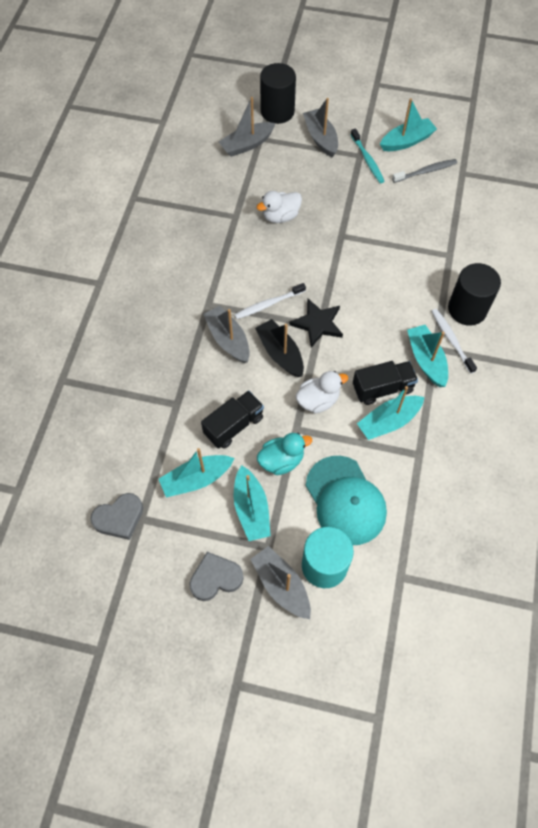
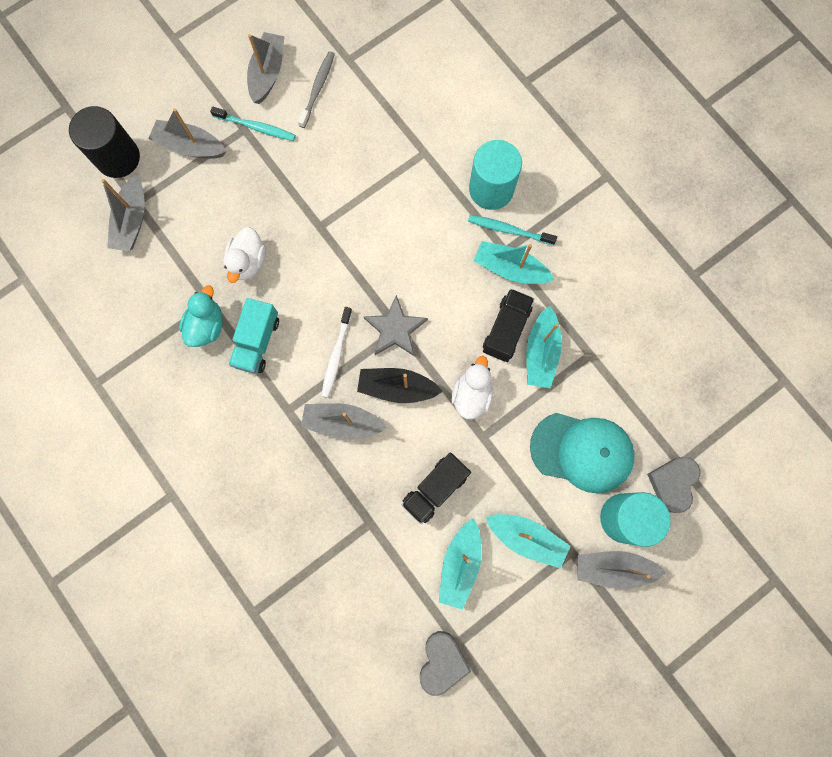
camera: 50 degrees left, 15 degrees up
(215, 578) = (564, 619): grey heart -> grey heart (673, 483)
(234, 425) = (435, 489): black truck -> black truck turned 135 degrees counterclockwise
(235, 257) = (257, 342): none -> turquoise truck
(281, 460) = (502, 475): turquoise duck -> turquoise duck (207, 326)
(317, 324) = (395, 329): black star -> grey star
(406, 141) = (268, 73): turquoise boat -> grey boat
(451, 340) = (509, 230): white toothbrush -> turquoise toothbrush
(467, 309) = (491, 189): black cylinder -> turquoise cylinder

